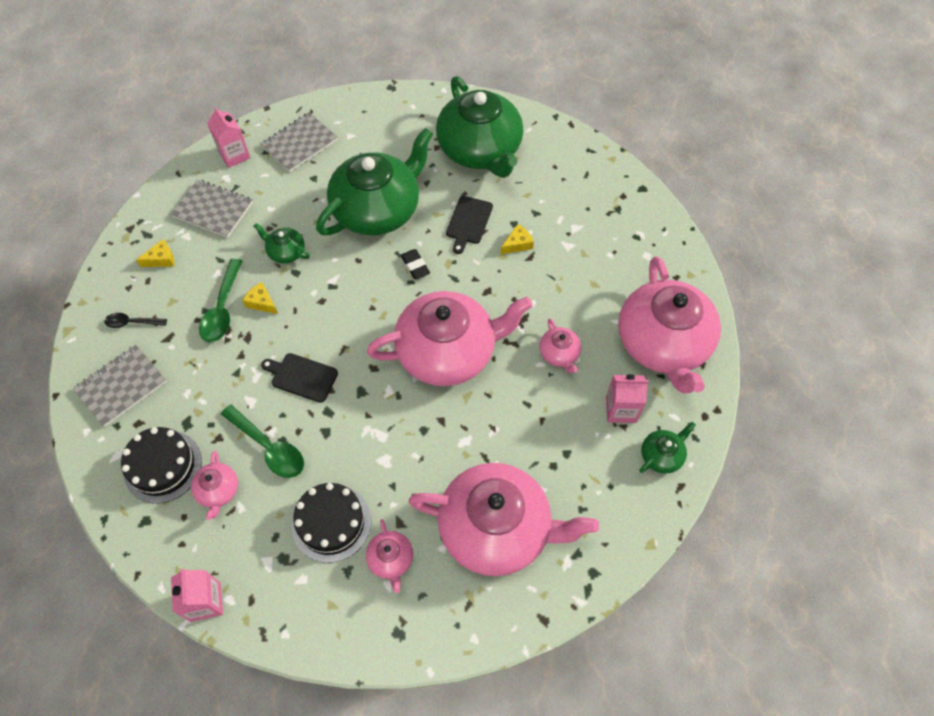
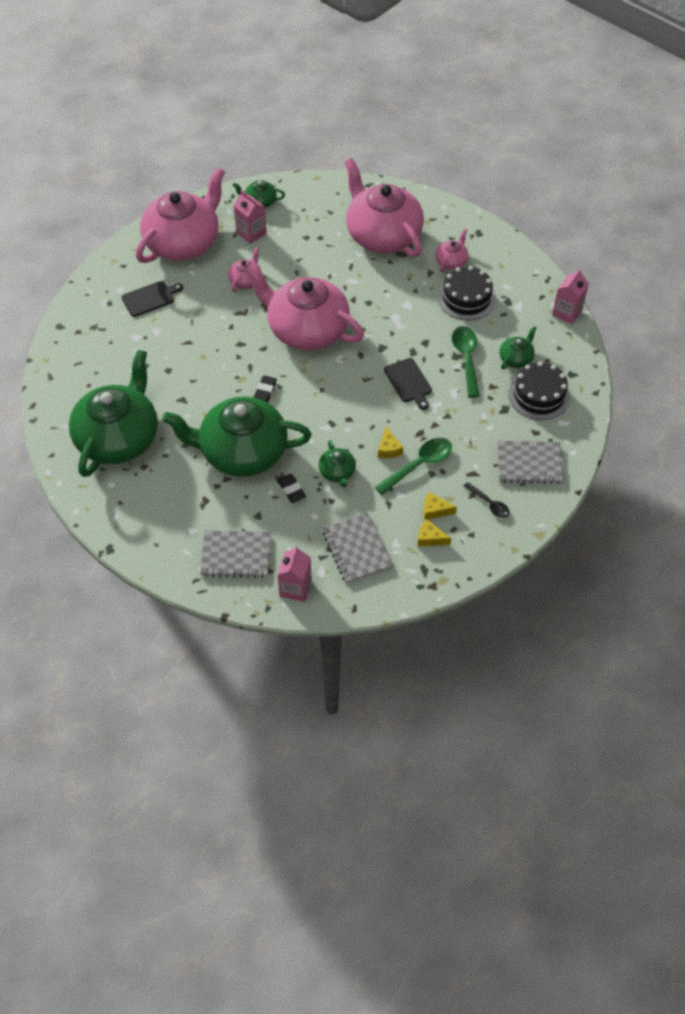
camera: 135 degrees left, 5 degrees down
(218, 490) = (516, 358): pink teapot -> green teapot
(308, 212) = (291, 490): none -> black eraser
(468, 222) = (195, 394): black cutting board -> black cutting board (150, 298)
(517, 244) = (184, 356): yellow cheese -> yellow cheese (435, 510)

